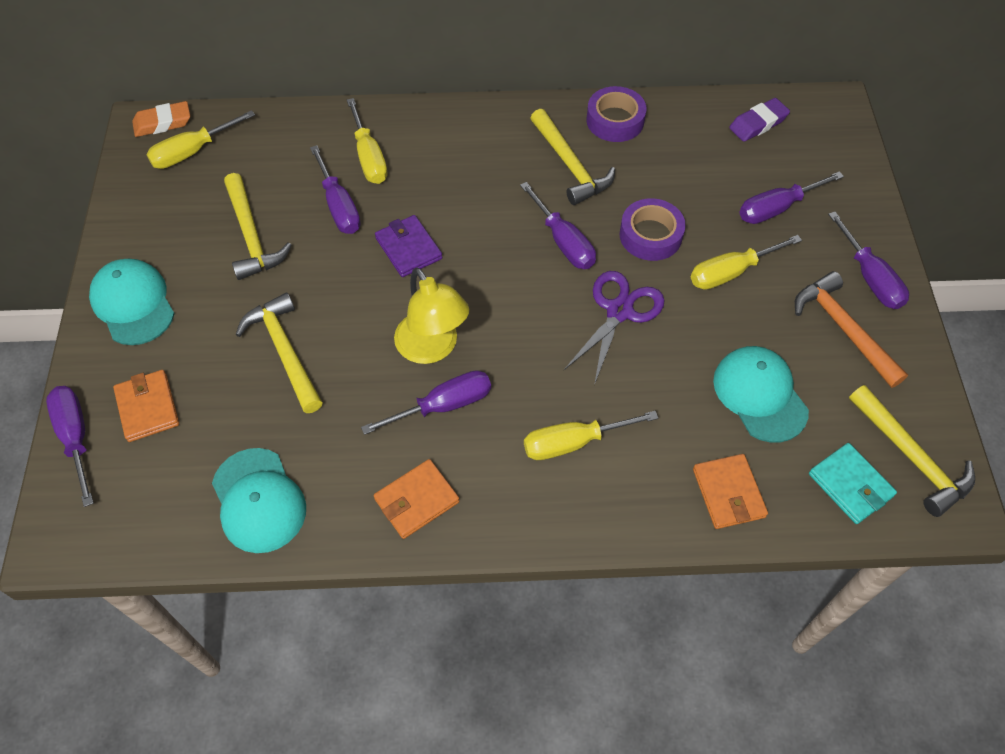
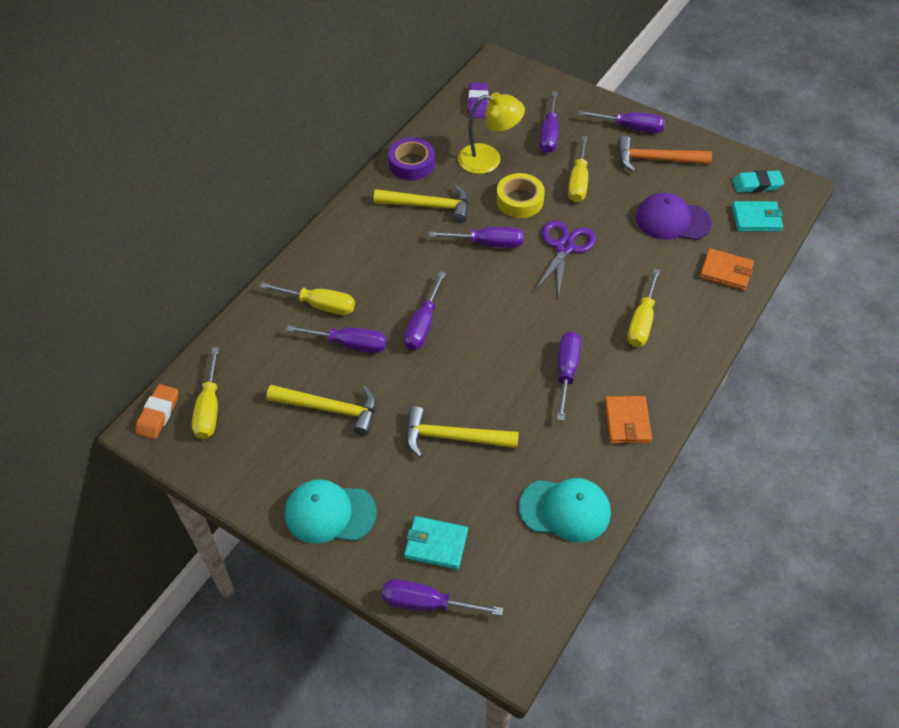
camera: 55 degrees left, 5 degrees down
(147, 408) = (436, 544): orange wallet -> turquoise wallet
(408, 248) = (423, 325): purple wallet -> purple screwdriver
(432, 348) = (517, 354): yellow lamp -> yellow lamp (488, 159)
(619, 311) = (564, 247): purple scissors -> purple scissors turned 45 degrees clockwise
(650, 235) = (519, 200): purple tape -> yellow tape
(760, 395) = (672, 220): turquoise cap -> purple cap
(911, 457) = (756, 185): yellow hammer -> turquoise eraser

